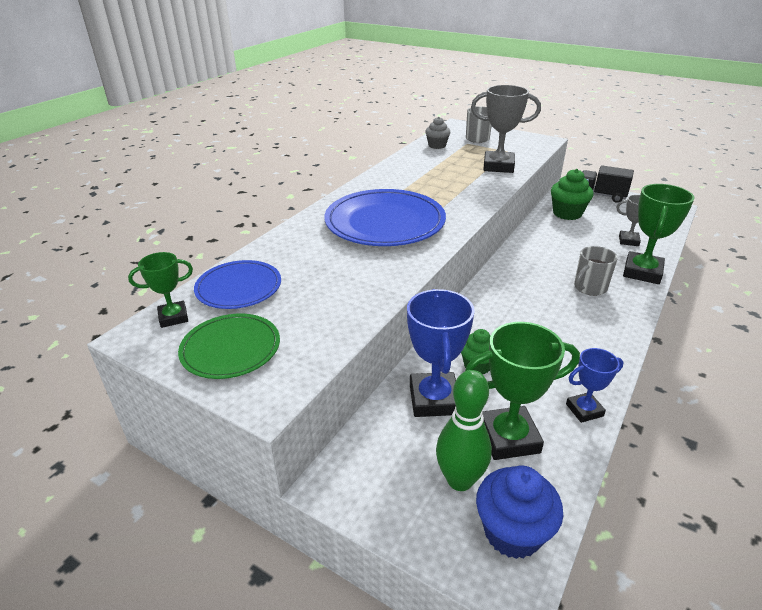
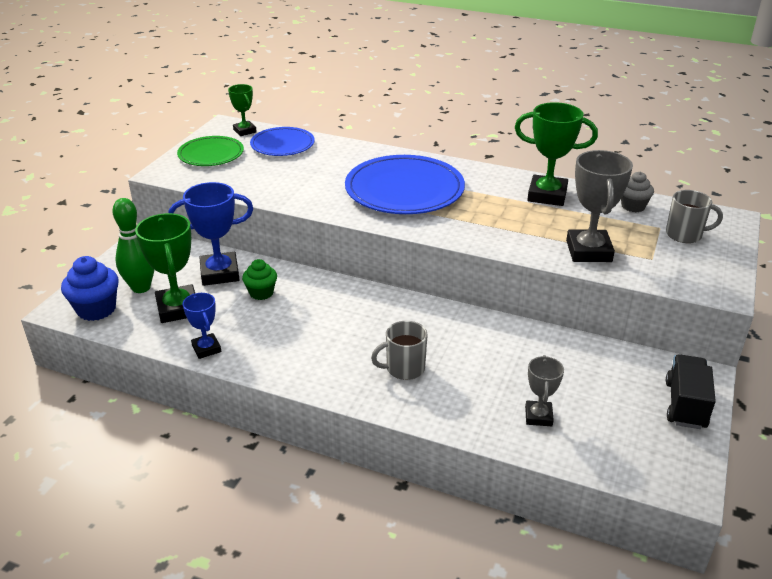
camera: 80 degrees right, 0 degrees up
(567, 213) = (598, 364): green cupcake -> none
(589, 288) = (404, 368): grey mug -> grey mug turned 60 degrees counterclockwise
(642, 272) = (454, 418): green trophy -> green trophy (547, 195)

